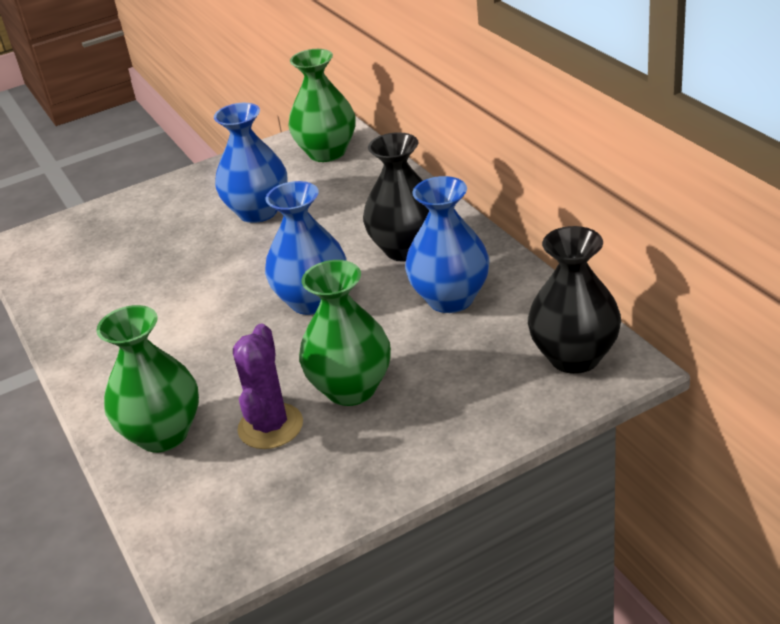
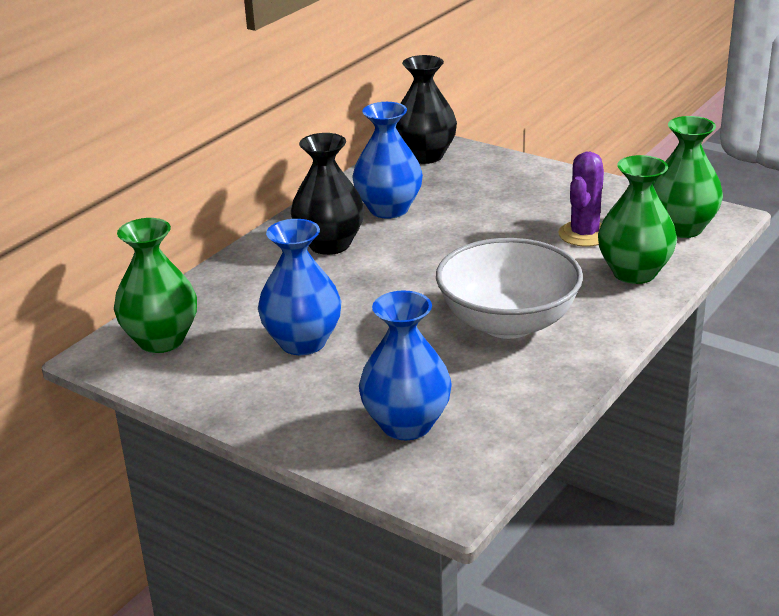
camera: 120 degrees left, 5 degrees down
(172, 321) = (508, 323): none -> white bowl
(270, 426) = (584, 234): purple cactus -> purple cactus turned 45 degrees counterclockwise
(312, 301) = (430, 264): blue vase -> blue vase (406, 424)
(351, 389) = (520, 217): green vase -> green vase (681, 228)

